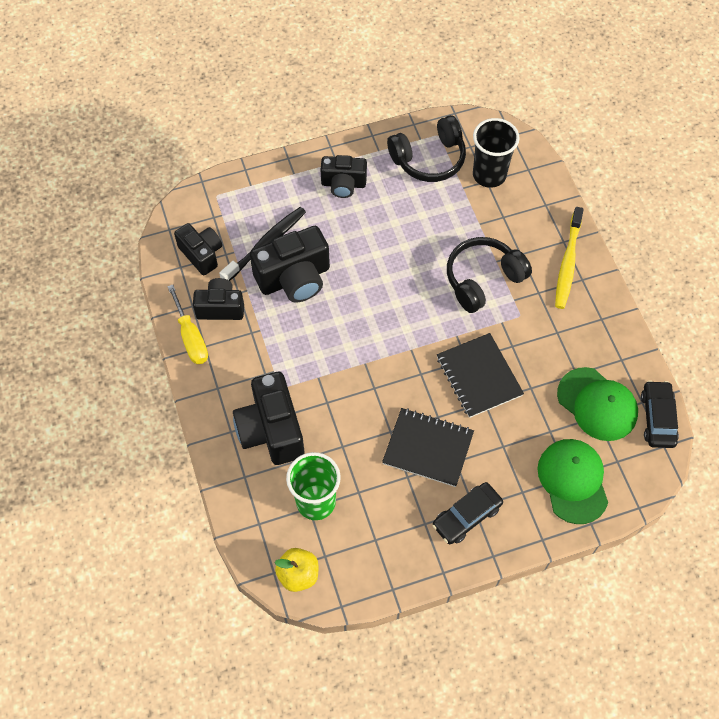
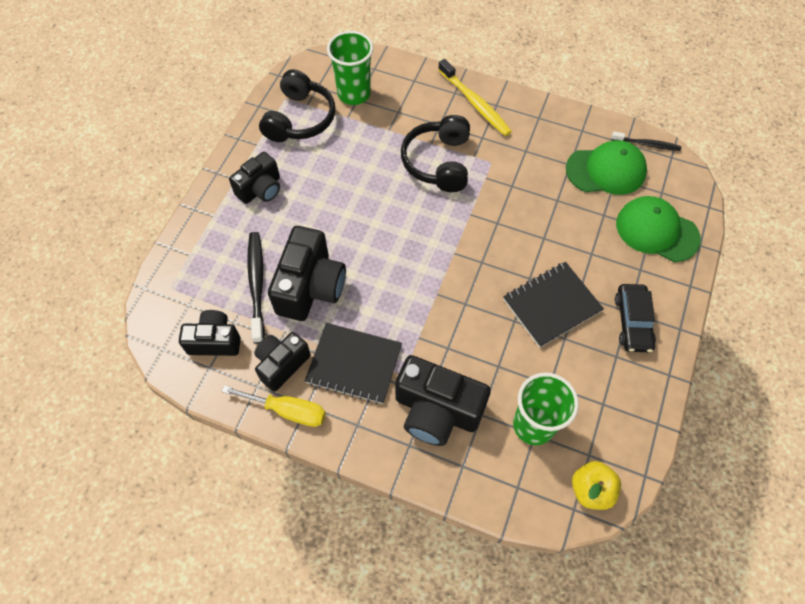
camera: 50 degrees left, 0 degrees up
(479, 376) = (519, 225): black notebook -> black notebook (354, 364)
(489, 175) = (354, 94): black cup -> green cup
(657, 418) = (647, 144): black car -> black toothbrush

